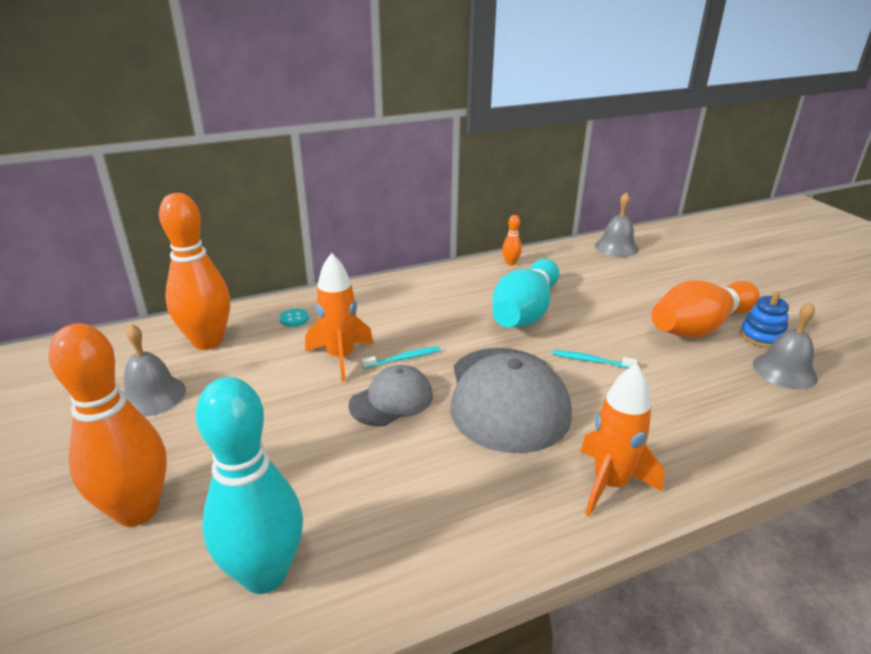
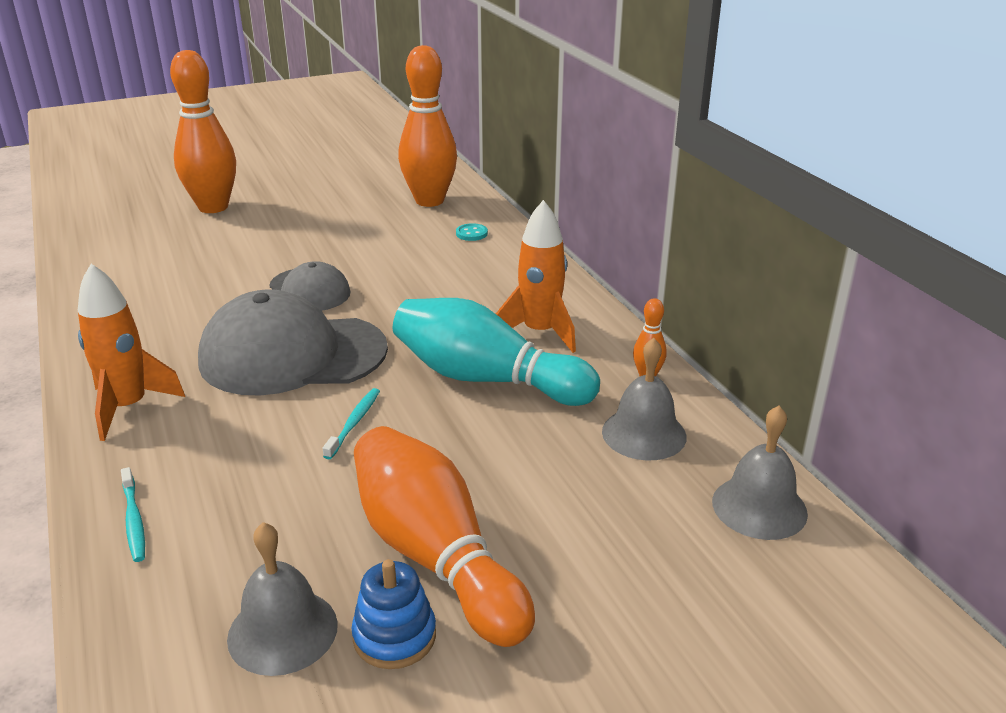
camera: 90 degrees right, 0 degrees up
(152, 395) = (348, 192): grey bell -> grey bell (644, 434)
(264, 574) = (128, 253): turquoise bowling pin -> none
(340, 357) = (391, 261): orange rocket -> orange rocket (540, 332)
(404, 358) = (383, 295): turquoise toothbrush -> turquoise toothbrush (134, 521)

